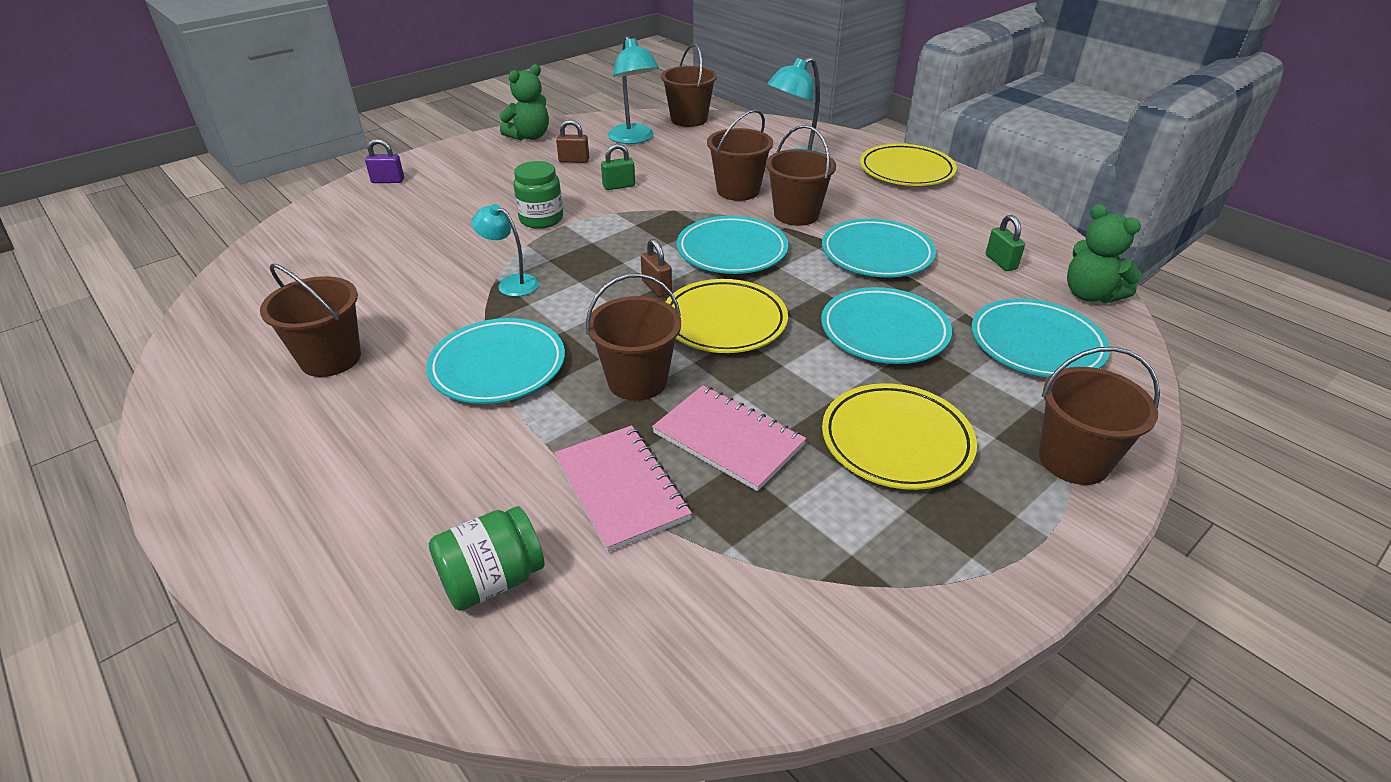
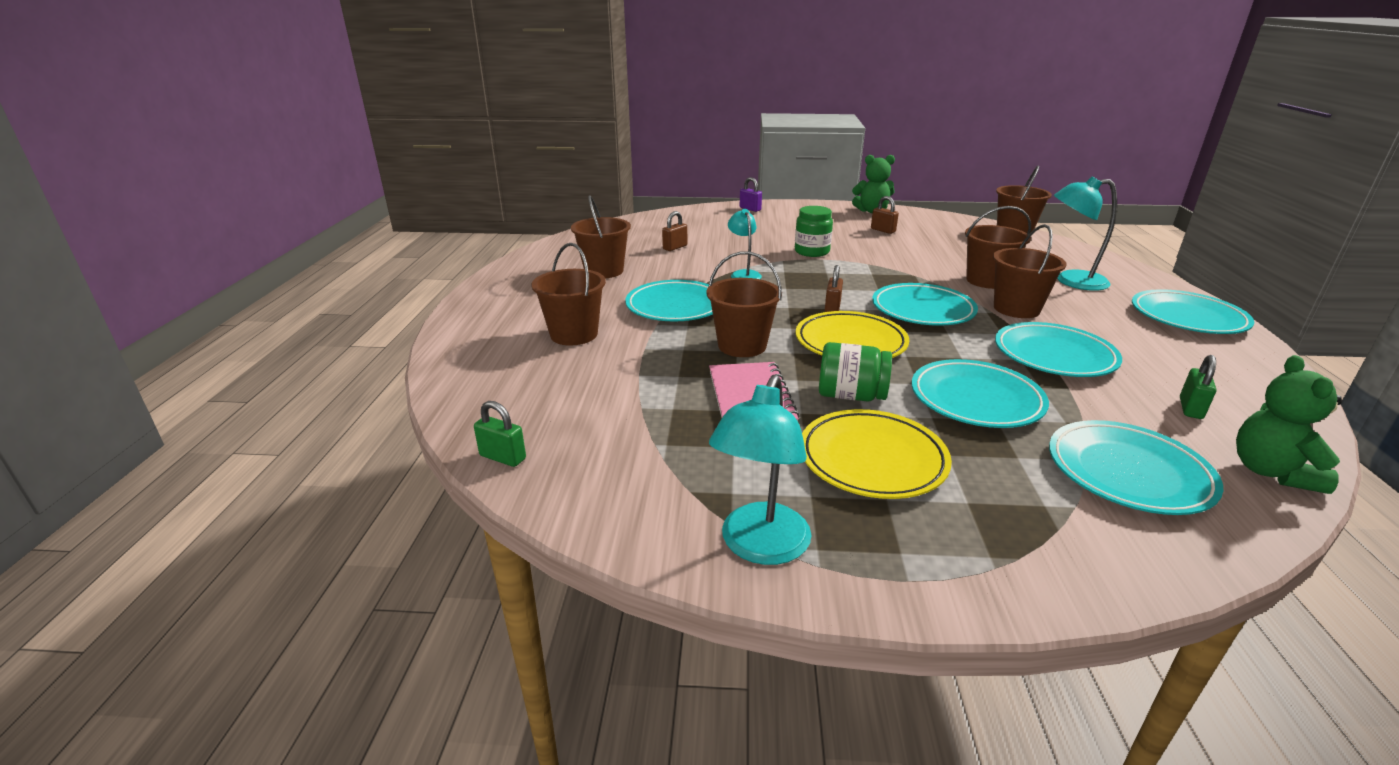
camera: 45 degrees right, 10 degrees down
(374, 279) = (675, 247): none -> brown padlock
(492, 580) = (530, 387): green jar -> green jar (851, 395)
(619, 186) = (893, 251): green padlock -> green padlock (503, 457)
(621, 489) = (650, 386): pink notebook -> none
(634, 139) = (948, 231): turquoise lamp -> turquoise lamp (760, 547)
(906, 171) = (1187, 317): yellow plate -> turquoise plate
(1073, 460) = (1024, 556): brown bucket -> brown bucket (574, 334)

